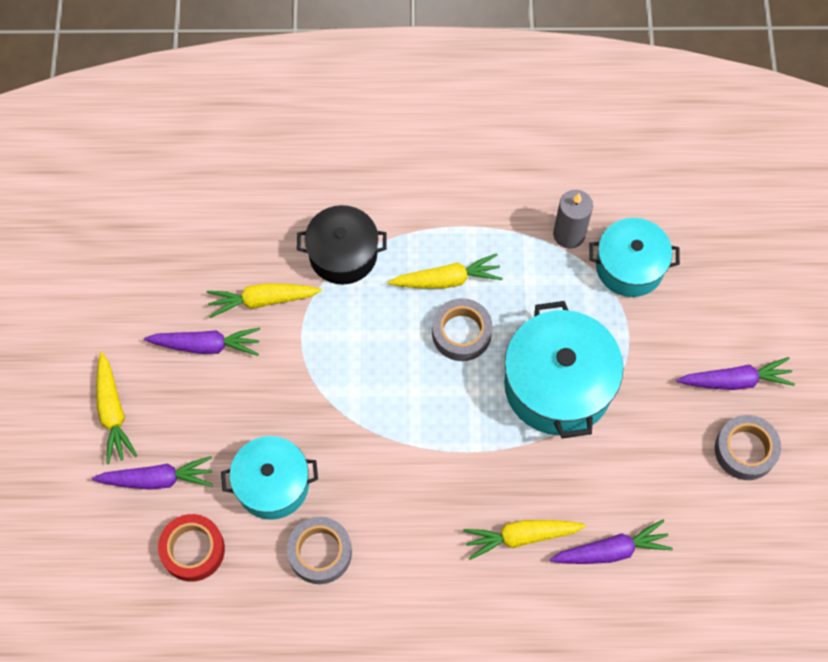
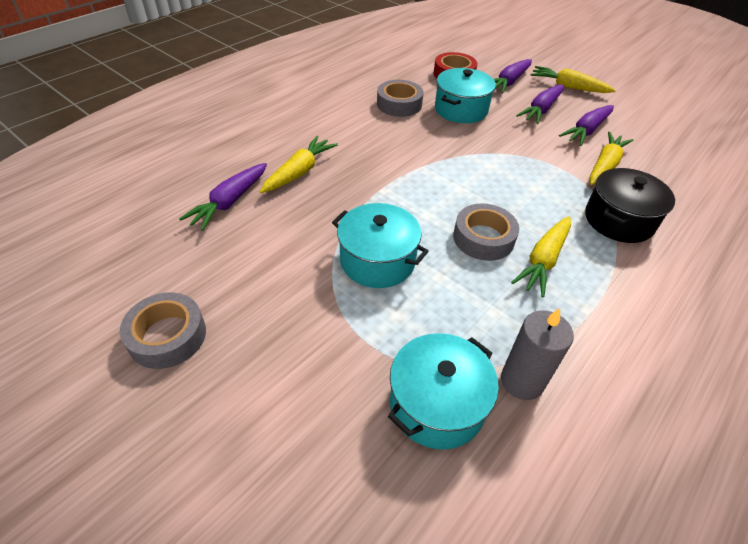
camera: 130 degrees right, 20 degrees down
(558, 385) = (377, 260): turquoise pot -> turquoise pot, size x0.66
(735, 381) = (225, 388): purple carrot -> purple carrot (541, 110)

